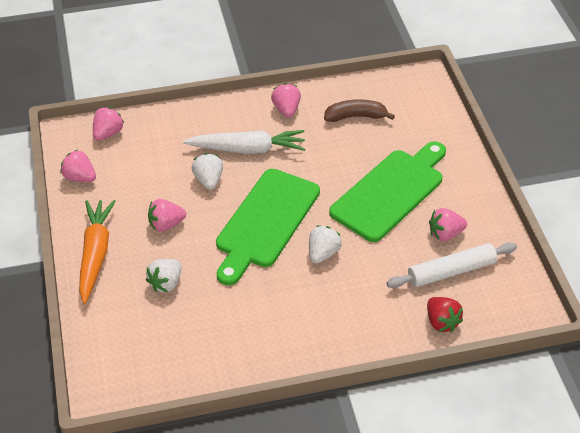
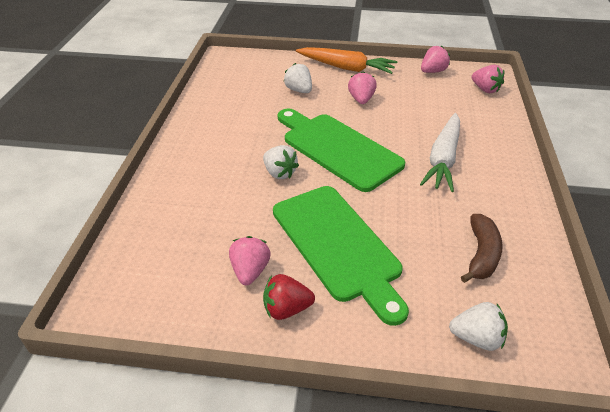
camera: 110 degrees right, 5 degrees down
(209, 180) = (406, 128): white strawberry -> white strawberry (476, 338)
(286, 109) = (503, 199): pink strawberry -> none
(441, 322) = (144, 226): red strawberry -> red strawberry (286, 309)
(451, 271) = (197, 256): white rolling pin -> none

